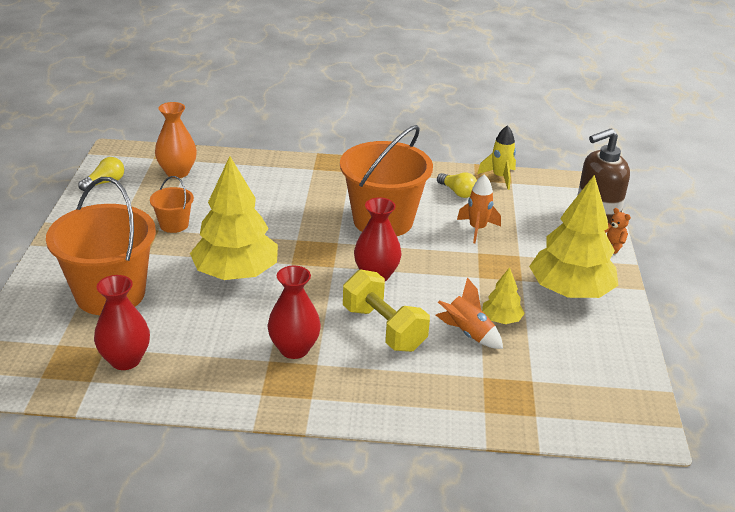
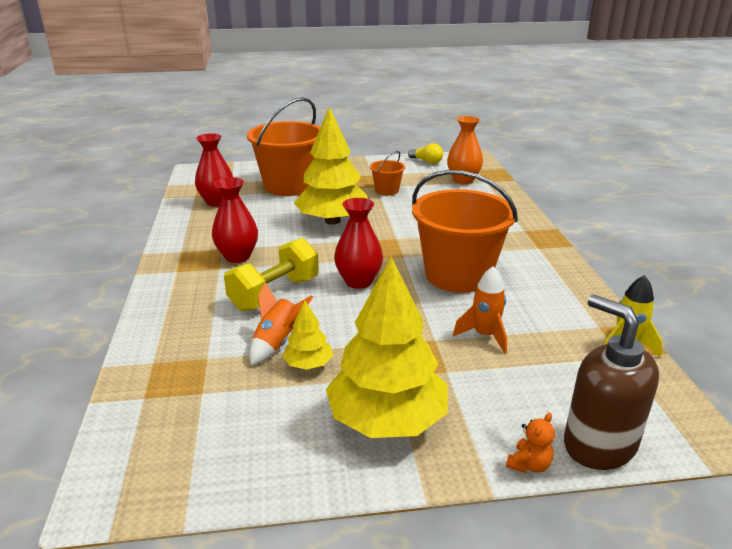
camera: 80 degrees right, 5 degrees down
(457, 192) = (557, 316): yellow light bulb -> none

